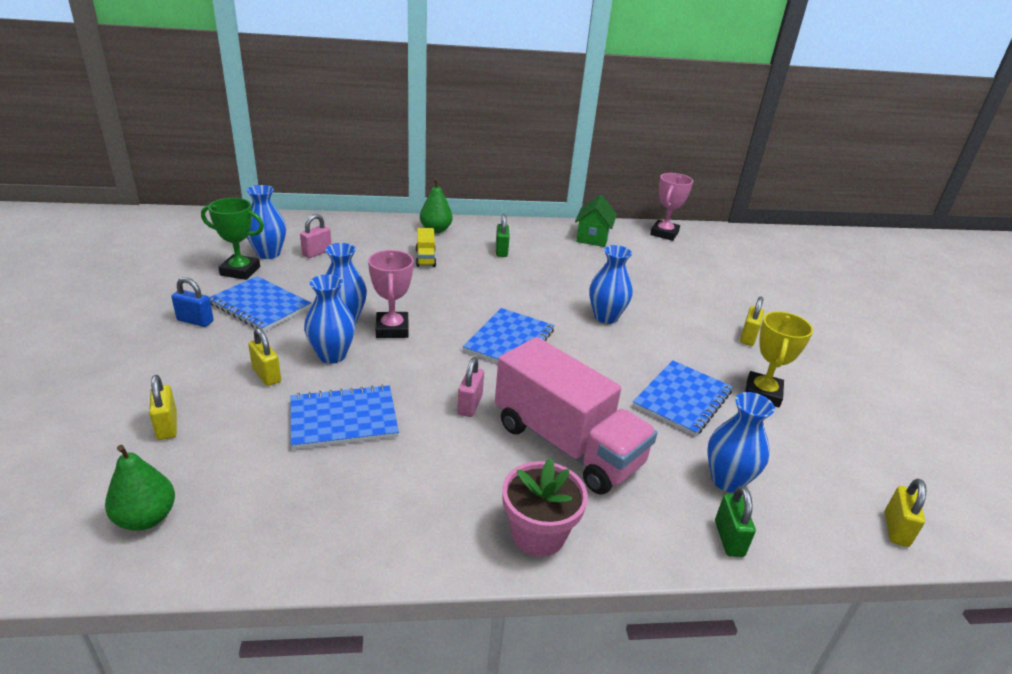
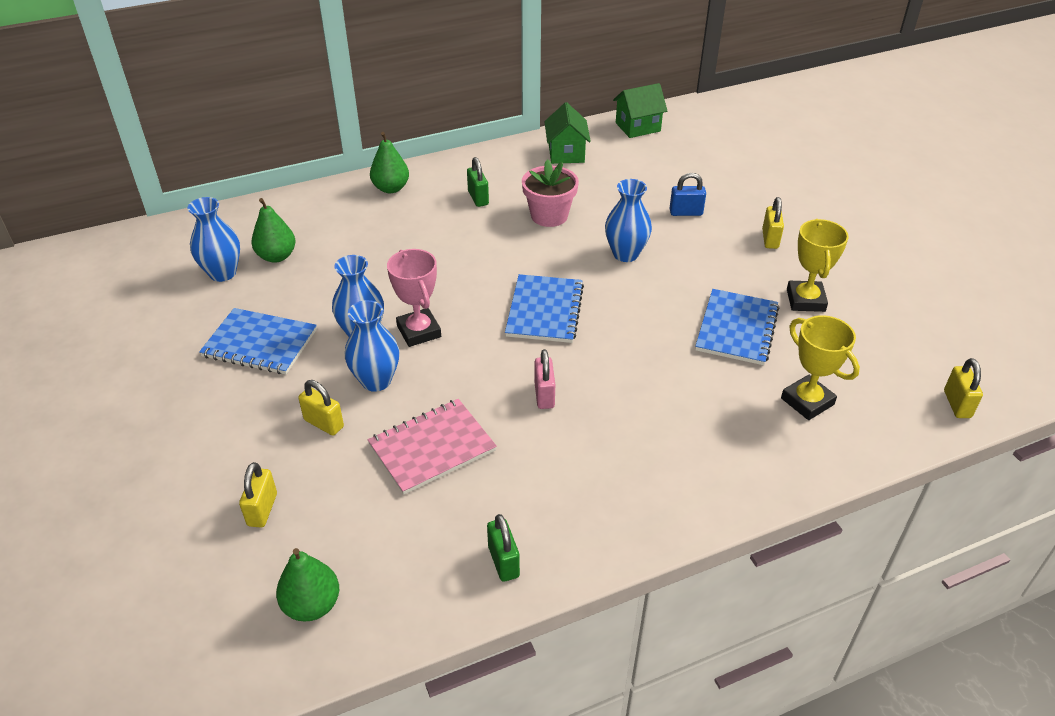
camera: 15 degrees left, 10 degrees up
(167, 426) = (262, 509): yellow padlock -> yellow padlock turned 45 degrees clockwise
(195, 321) = (202, 383): blue padlock -> blue padlock (686, 212)
(240, 271) = (206, 305): green trophy -> none
(317, 252) = (277, 256): pink padlock -> green pear
(343, 419) = (432, 448): blue notebook -> pink notebook
(425, 258) = (402, 230): yellow truck -> none
(538, 534) = (670, 504): pink flower pot -> pink flower pot (549, 216)
(567, 444) = (654, 409): pink truck -> none
(664, 233) = (638, 127): pink trophy -> green house
(727, 480) = (807, 401): blue vase -> yellow trophy
(729, 538) = (828, 456): green padlock -> green padlock (503, 561)

